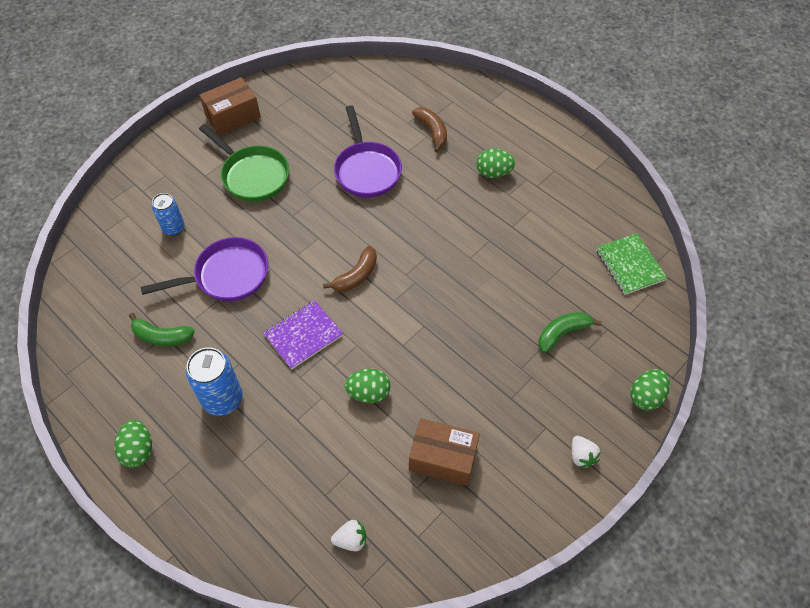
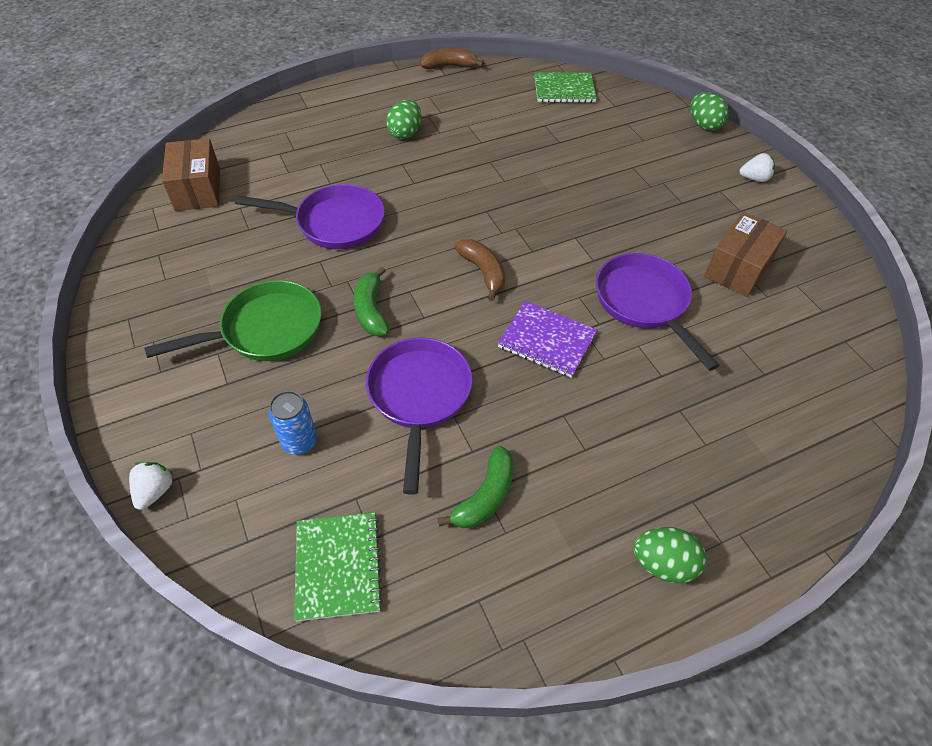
camera: 70 degrees left, 5 degrees down
(97, 279) = (338, 566): none -> green notebook
(223, 399) = (611, 444): blue can -> none
(233, 116) = (141, 326): brown box -> brown box (198, 189)
(303, 335) = (547, 340): purple notebook -> purple notebook turned 45 degrees counterclockwise
(351, 540) = (821, 365): white strawberry -> white strawberry (155, 491)
(368, 393) = (644, 303): green egg -> purple pan
(432, 131) = (316, 158): brown banana -> brown banana (449, 66)
(562, 333) = (621, 149): green banana -> green banana (371, 310)

